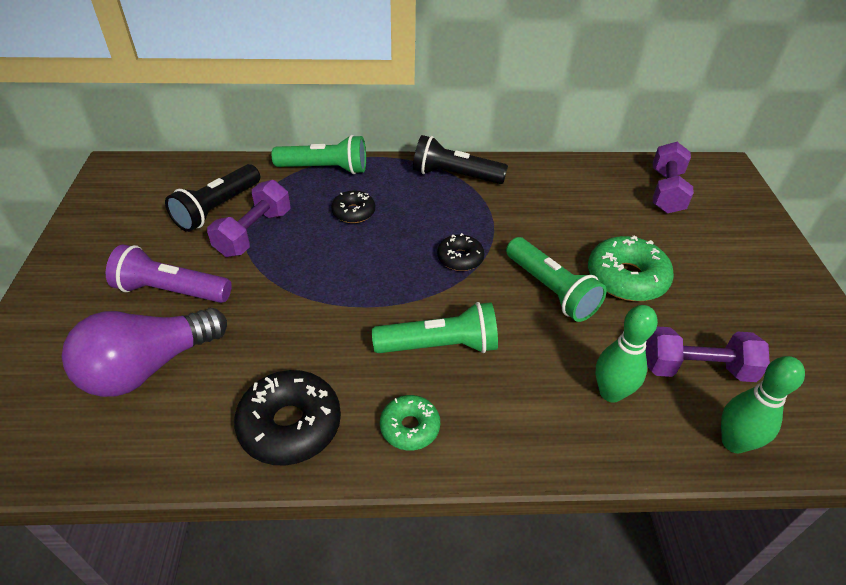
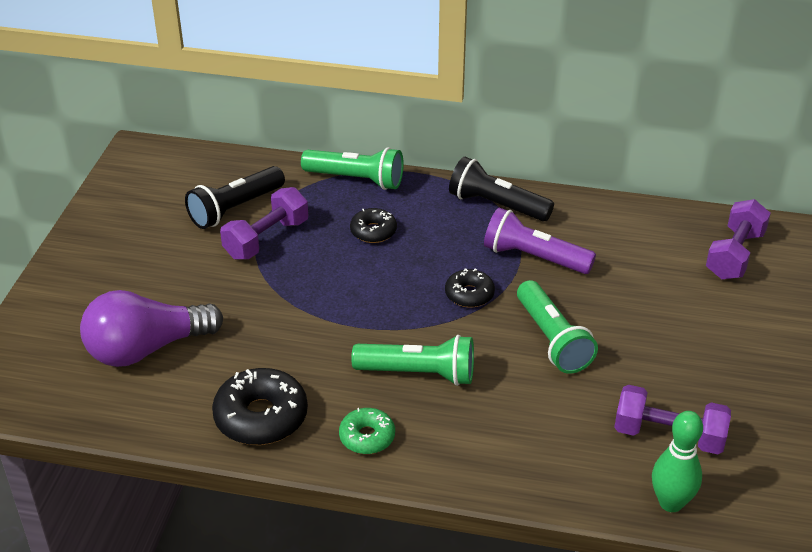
camera: 15 degrees right, 5 degrees down
(171, 291) = (177, 284): purple flashlight -> purple flashlight (534, 257)
(610, 393) = (570, 441): green bowling pin -> none
(626, 278) = (639, 340): green donut -> none

